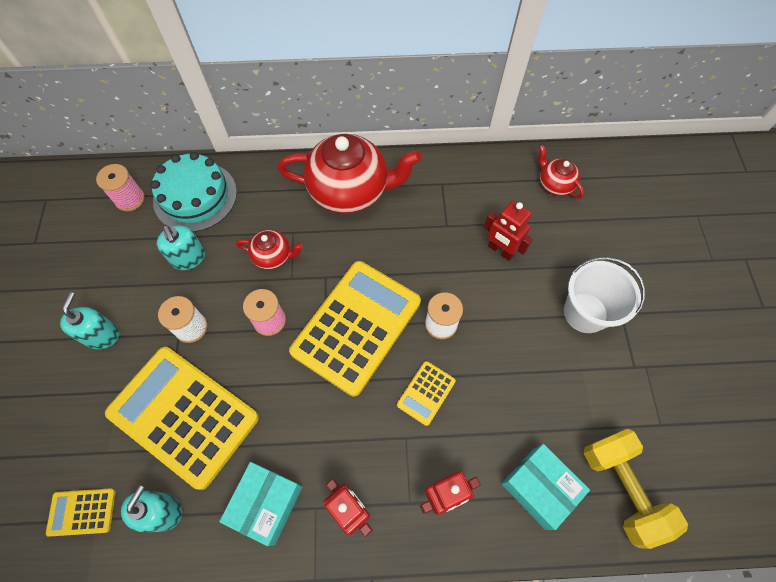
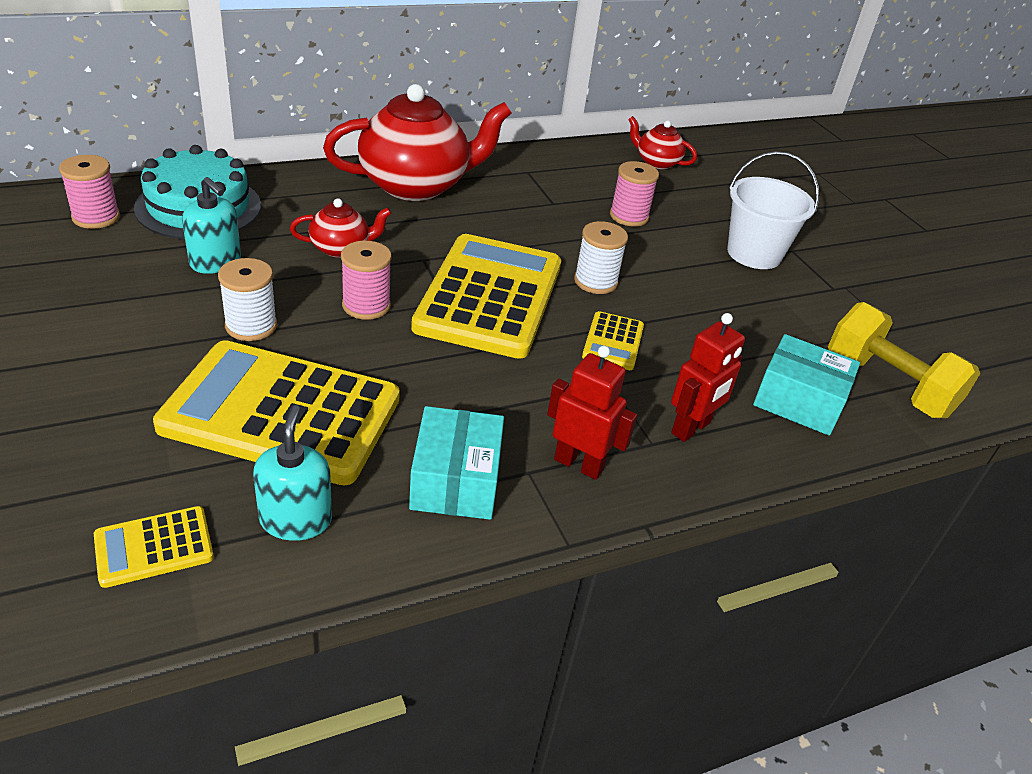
camera: 25 degrees left, 25 degrees down
(102, 335) = (107, 351): turquoise soap dispenser -> none
(500, 250) = (629, 216): red robot -> pink spool

